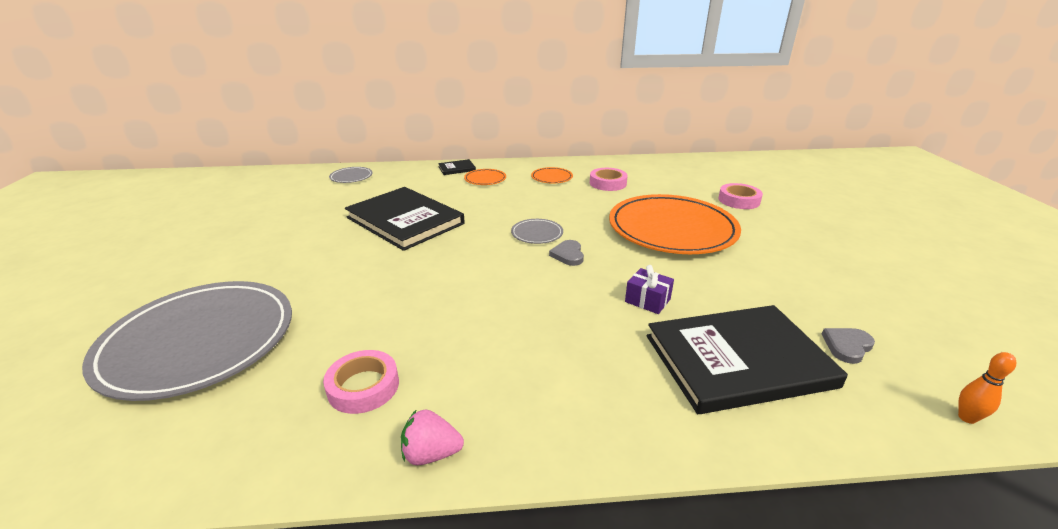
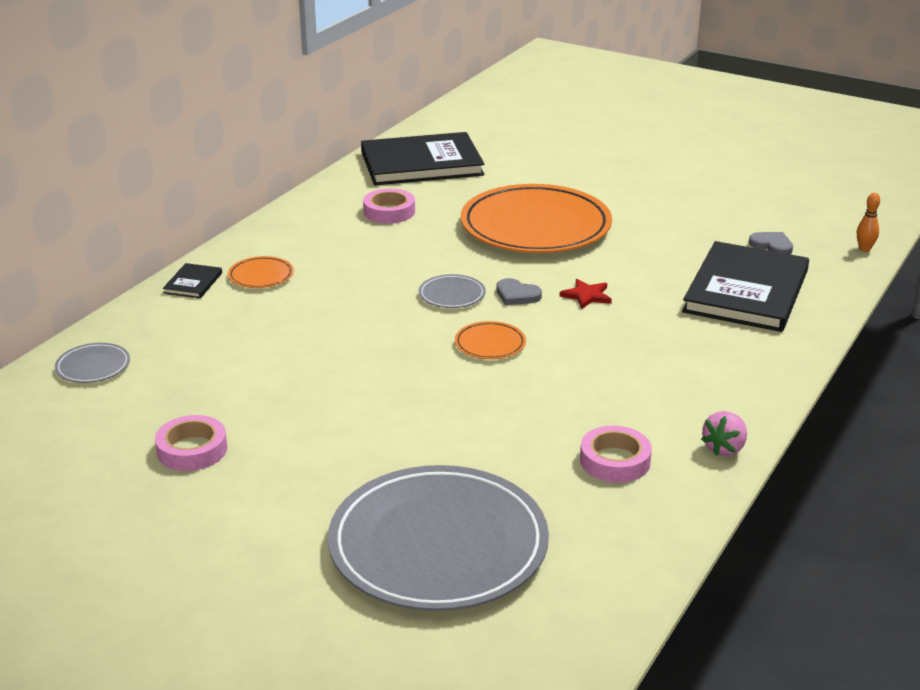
camera: 55 degrees left, 0 degrees up
(405, 221) = (307, 361): black book -> black book (421, 163)
(551, 177) = (323, 235): orange plate -> orange plate (490, 344)
(607, 282) = (587, 296): none -> red star
(647, 300) = (636, 290): purple gift -> none
(739, 200) = (525, 170): pink tape -> pink tape (192, 450)
(847, 346) = (772, 245): grey heart -> grey heart turned 135 degrees clockwise

